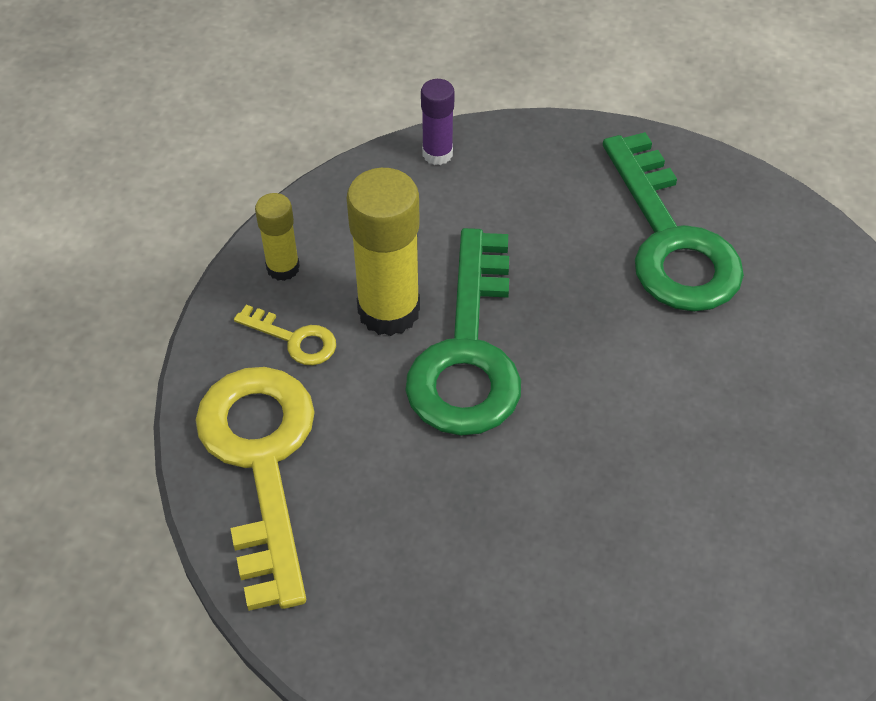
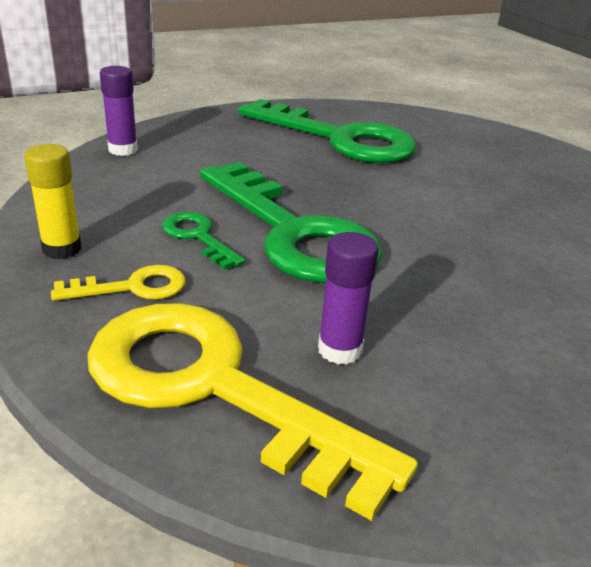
camera: 45 degrees left, 20 degrees down
(369, 488) = (340, 350): none -> purple glue stick
(389, 311) = (198, 237): yellow glue stick -> green key

